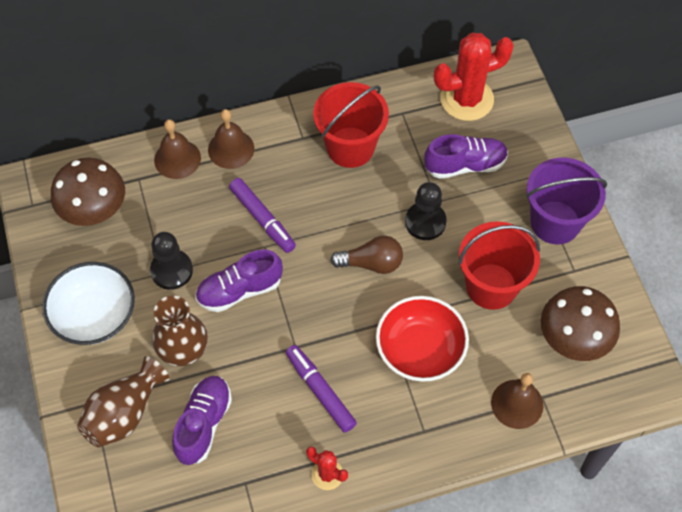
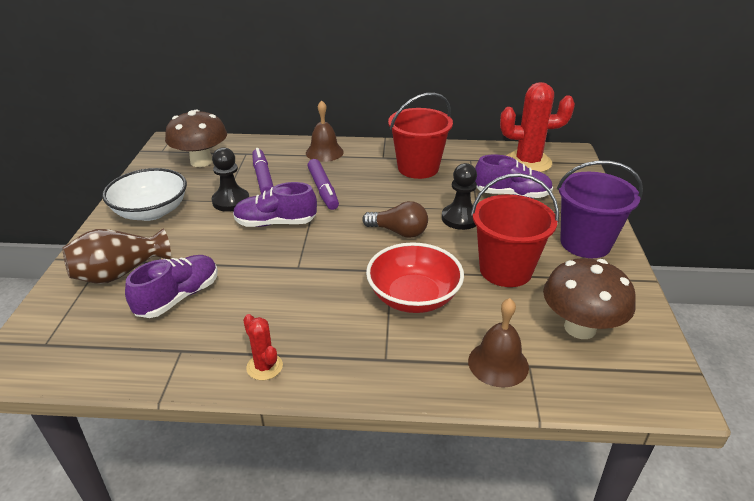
camera: 20 degrees right, 25 degrees down
(177, 159) = (281, 149): brown bell -> none
(183, 351) = (201, 247): brown vase -> none
(320, 391) = (300, 302): purple marker -> purple marker (263, 178)

